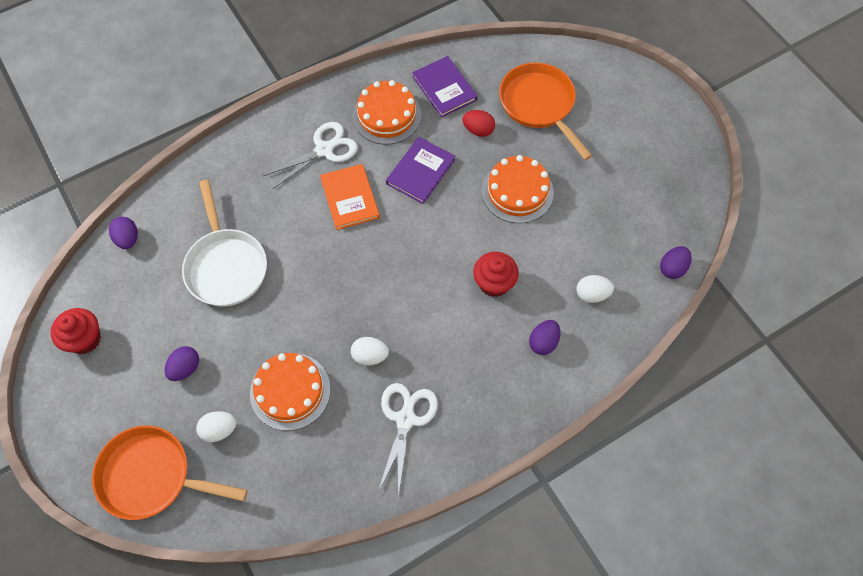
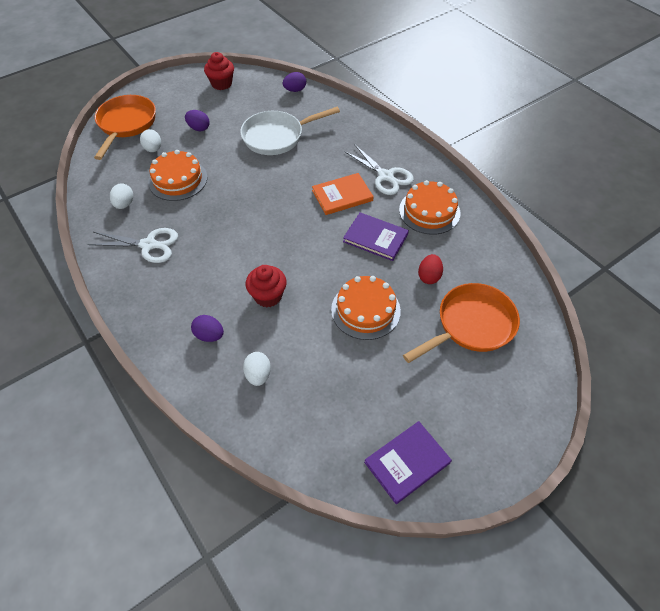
camera: 85 degrees right, 10 degrees down
(370, 356) = (203, 220): white egg -> white egg (124, 204)
(444, 88) = (470, 248): purple book -> purple book (407, 462)
(672, 268) = (290, 452): purple egg -> none

